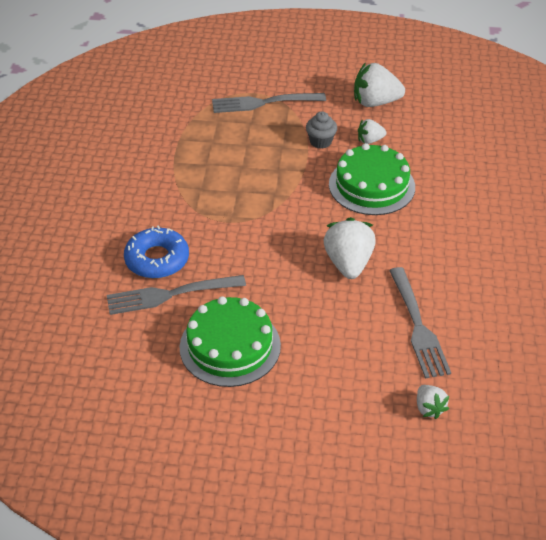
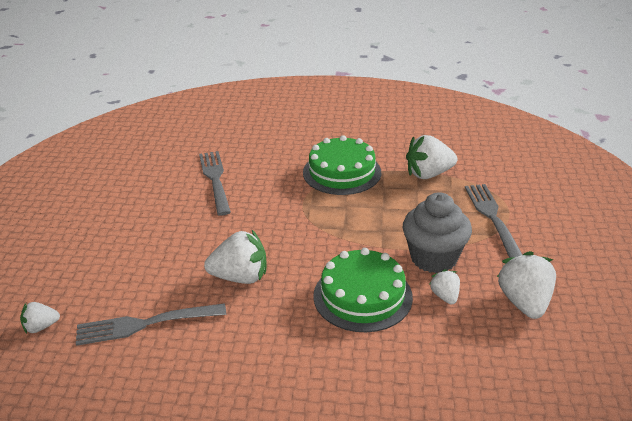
camera: 90 degrees right, 10 degrees down
(157, 259) = (256, 171): blue donut -> none
(186, 132) = (428, 174): none -> white strawberry
(230, 346) = (152, 211): green cake -> green cake (342, 172)
(320, 142) = (433, 258): grey cupcake -> grey cupcake, size x1.89

